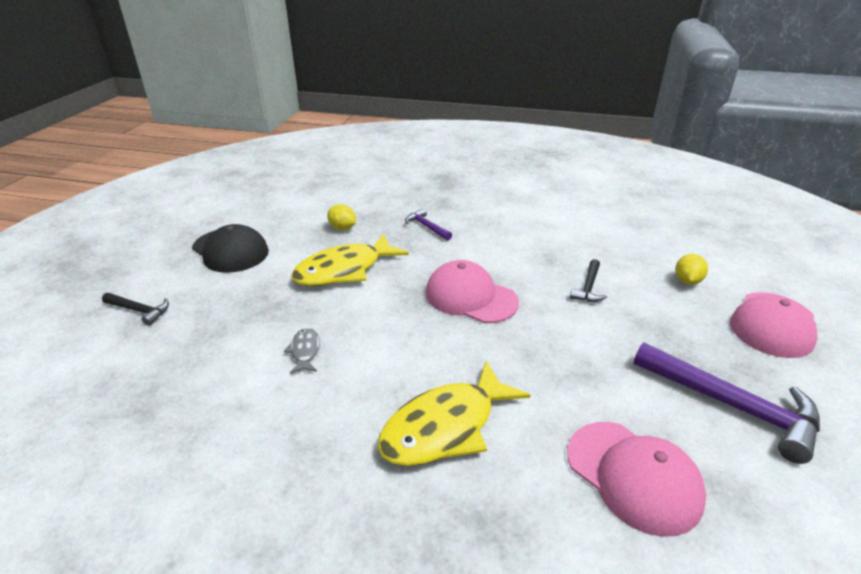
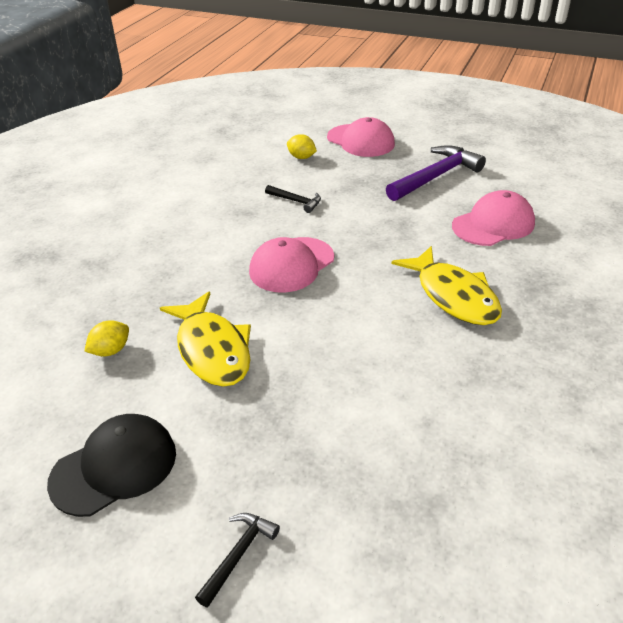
camera: 80 degrees left, 5 degrees up
(305, 351) = (352, 379): grey fish -> none
(426, 227) = (146, 281): purple hammer -> none

